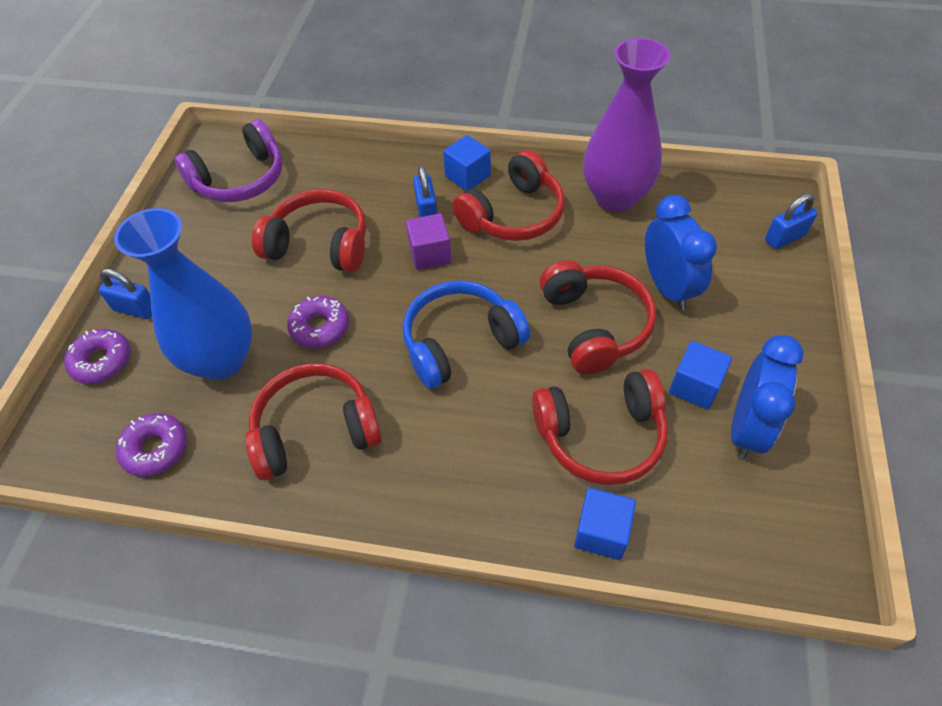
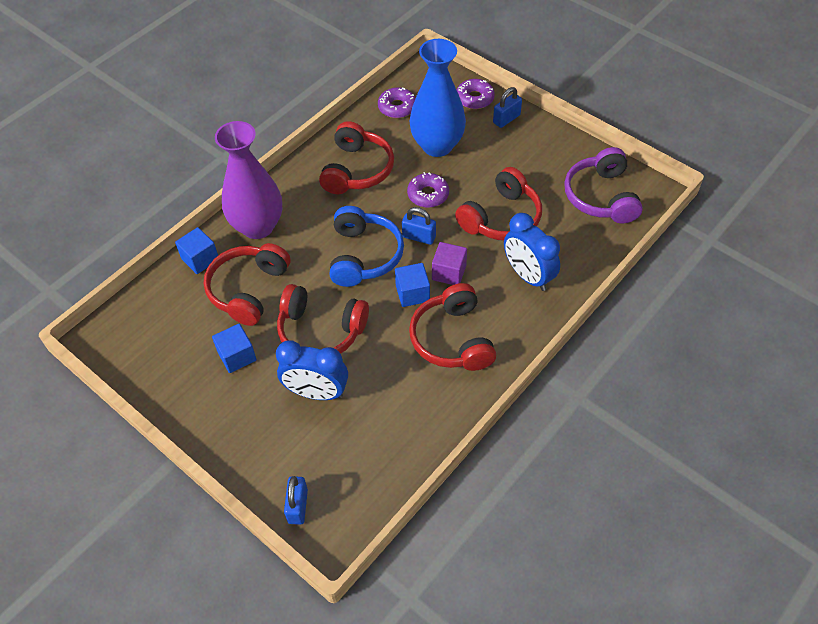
camera: 120 degrees right, 0 degrees up
(427, 211) = (493, 288): blue padlock -> blue padlock (419, 237)
(467, 176) = (514, 331): blue cube -> blue cube (412, 293)
(615, 197) = (423, 416): purple vase -> purple vase (258, 226)
(747, 428) = (191, 363): blue clock -> blue clock (528, 276)

